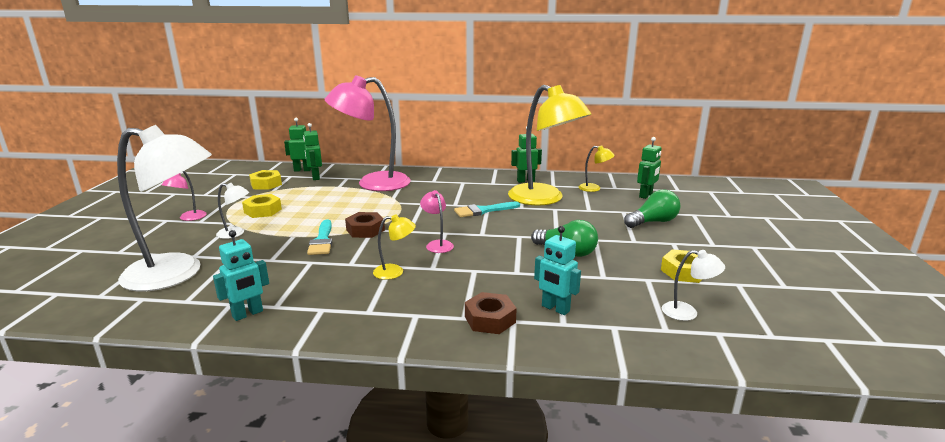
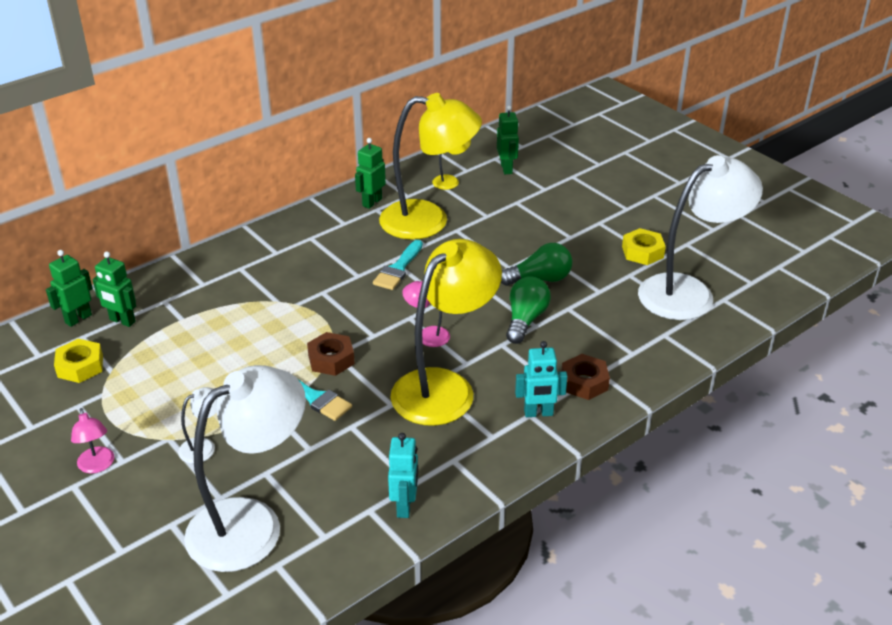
camera: 45 degrees left, 15 degrees up
(262, 211) = (166, 403): yellow nut -> none
(372, 183) = (213, 292): pink lamp -> none
(395, 272) = (444, 387): yellow lamp -> yellow lamp, size x2.43
(555, 309) = (610, 343): turquoise robot -> turquoise robot (538, 413)
(653, 222) = (555, 204): green light bulb -> green light bulb (525, 320)
(687, 312) = (689, 292): white lamp -> white lamp, size x2.43

